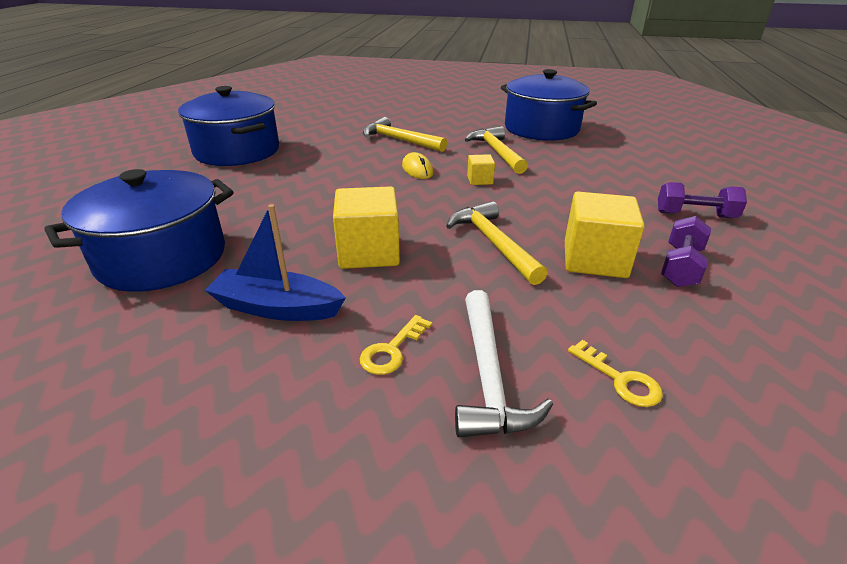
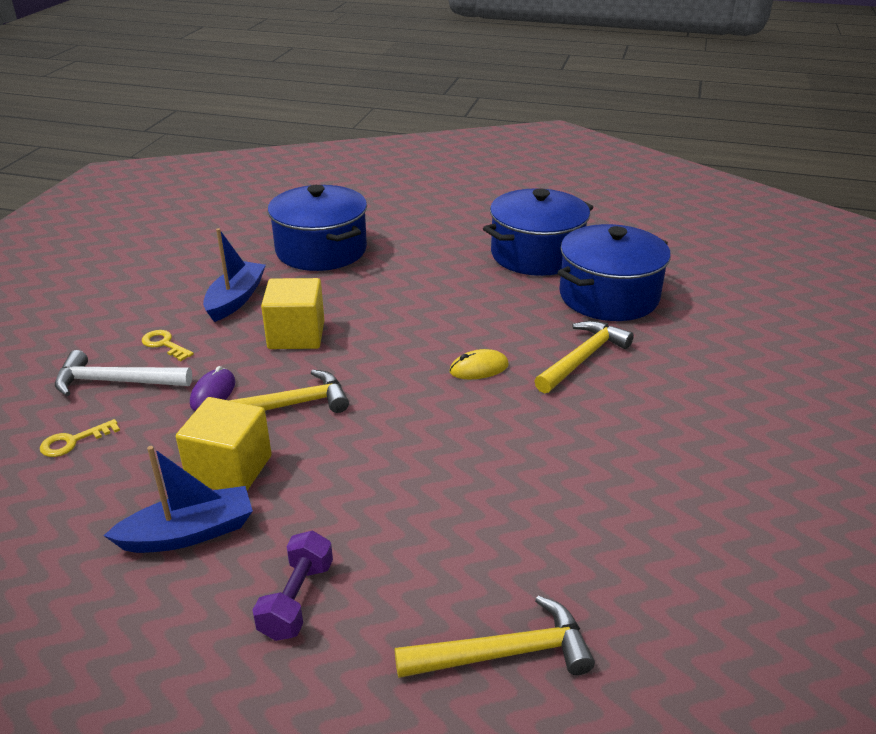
camera: 95 degrees right, 0 degrees up
(480, 180) = (441, 414): yellow cube -> none
(487, 289) = (213, 393): none -> purple mouse
(497, 152) = (540, 442): yellow hammer -> yellow hammer (504, 653)
(541, 129) = (661, 512): blue pot -> blue pot (608, 296)
(680, 266) = (189, 533): purple dumbbell -> blue boat

